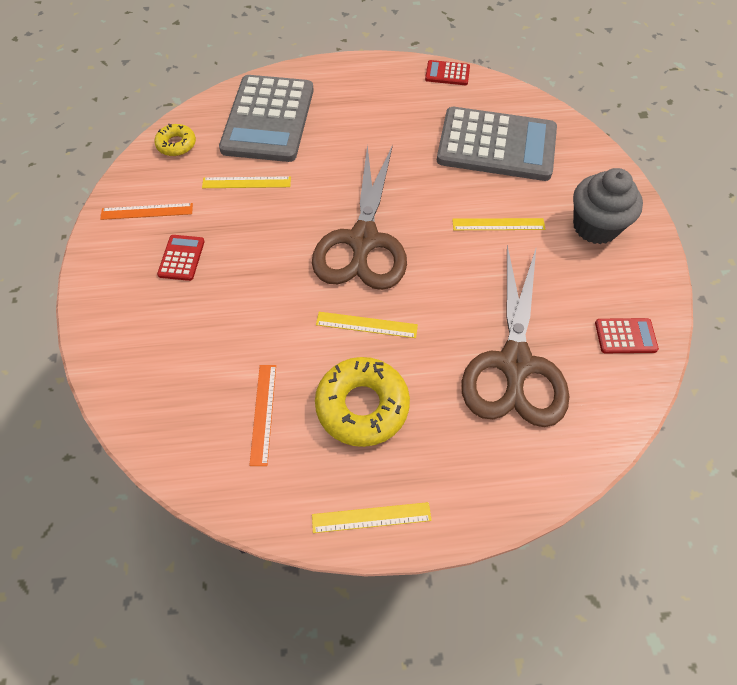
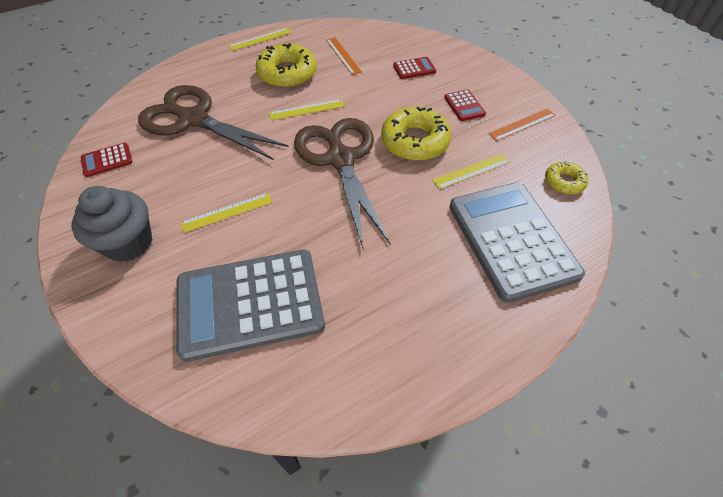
camera: 155 degrees right, 5 degrees down
(273, 233) = (415, 141): none -> yellow donut
(447, 73) = (352, 405): red calculator -> red calculator (414, 68)
(515, 364) = (193, 119): brown scissors -> brown scissors turned 45 degrees counterclockwise

